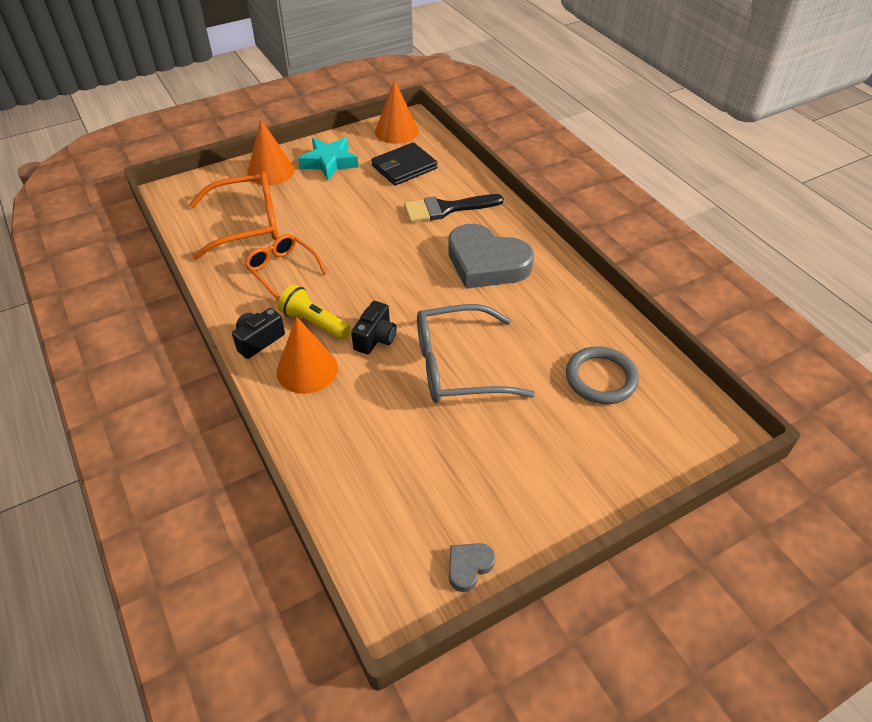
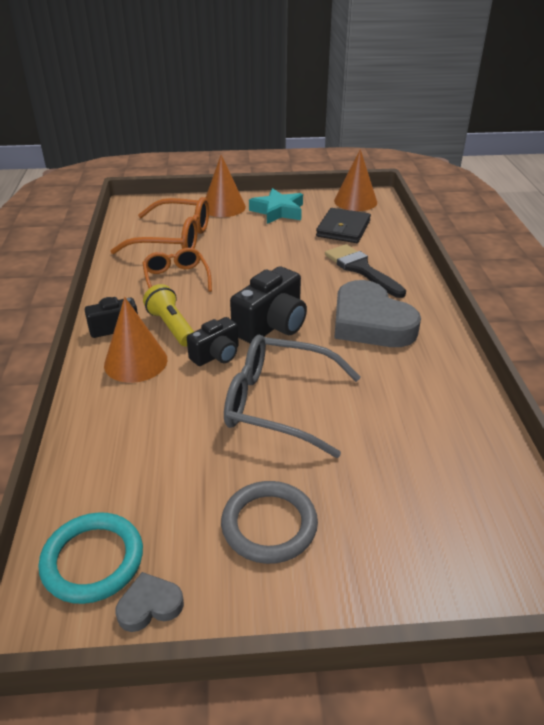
camera: 25 degrees right, 10 degrees down
(401, 553) = (93, 560): none -> turquoise ring
(404, 167) = (343, 229): black wallet -> black wallet turned 60 degrees counterclockwise
(405, 293) = (272, 326): none -> black camera
(446, 209) = (361, 269): black brush -> black brush turned 45 degrees clockwise
(601, 378) = (429, 465): grey ring -> grey ring (269, 525)

